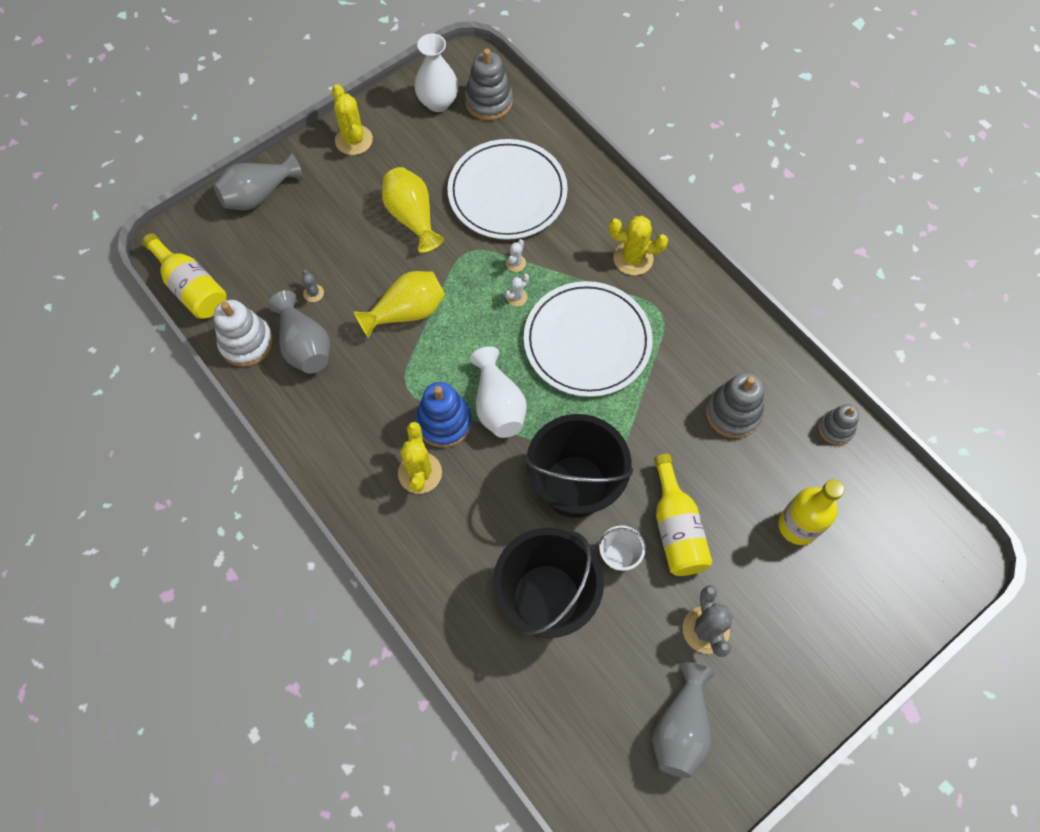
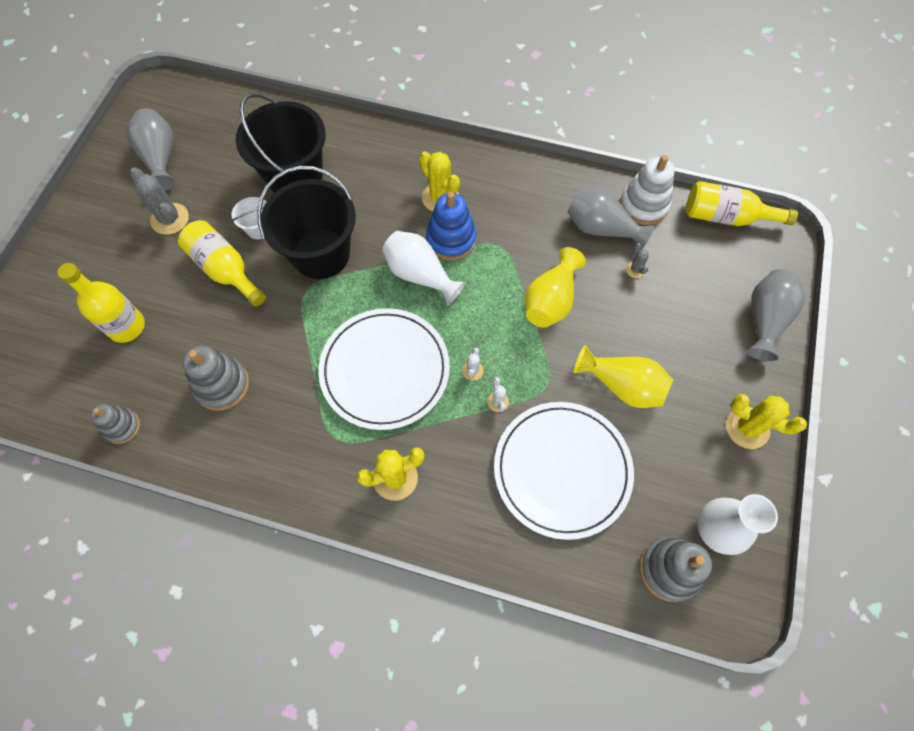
camera: 145 degrees right, 0 degrees up
(313, 293) = (635, 269): grey cactus -> grey cactus turned 45 degrees clockwise

